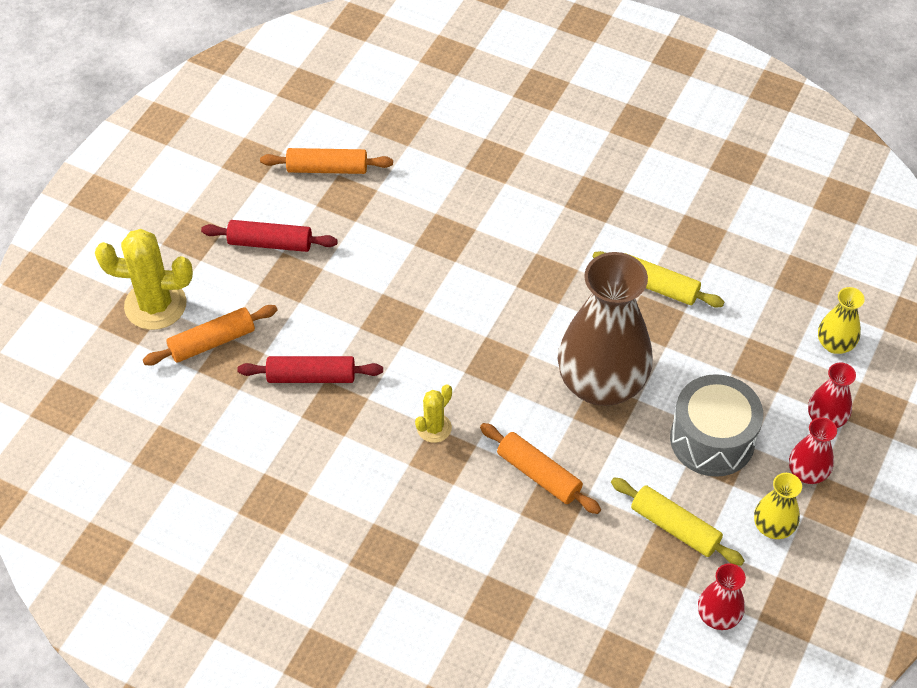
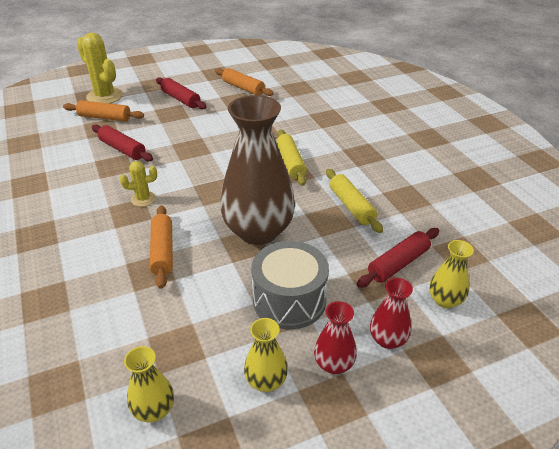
camera: 40 degrees right, 15 degrees down
(675, 527) = (200, 332): yellow rolling pin -> yellow rolling pin (291, 163)
(718, 616) = (154, 410): red vase -> yellow vase
(763, 330) = (398, 263): none -> red rolling pin

